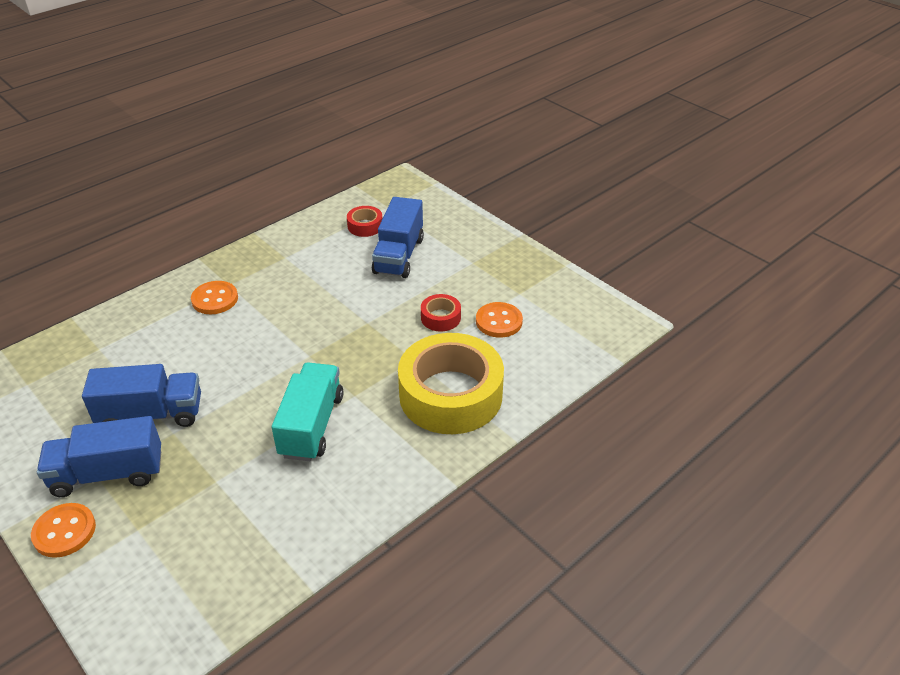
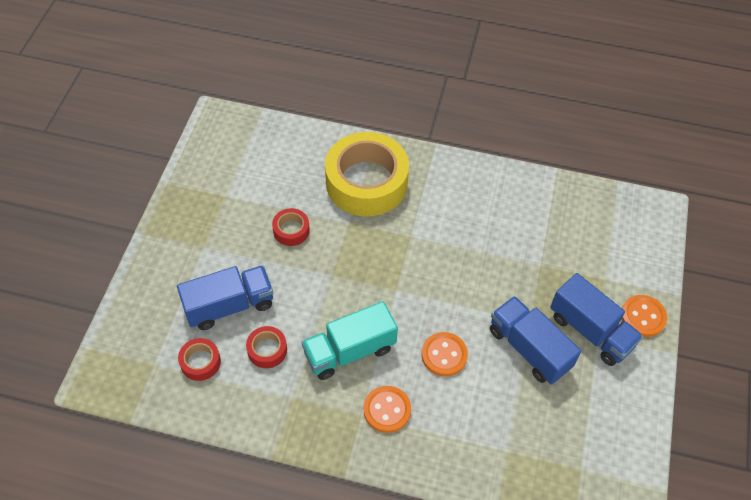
camera: 125 degrees left, 15 degrees up
(311, 425) = (455, 243): turquoise truck -> turquoise truck (349, 351)
(338, 260) = (267, 350): none -> red tape
(499, 321) = (269, 192): orange button -> orange button (444, 355)

